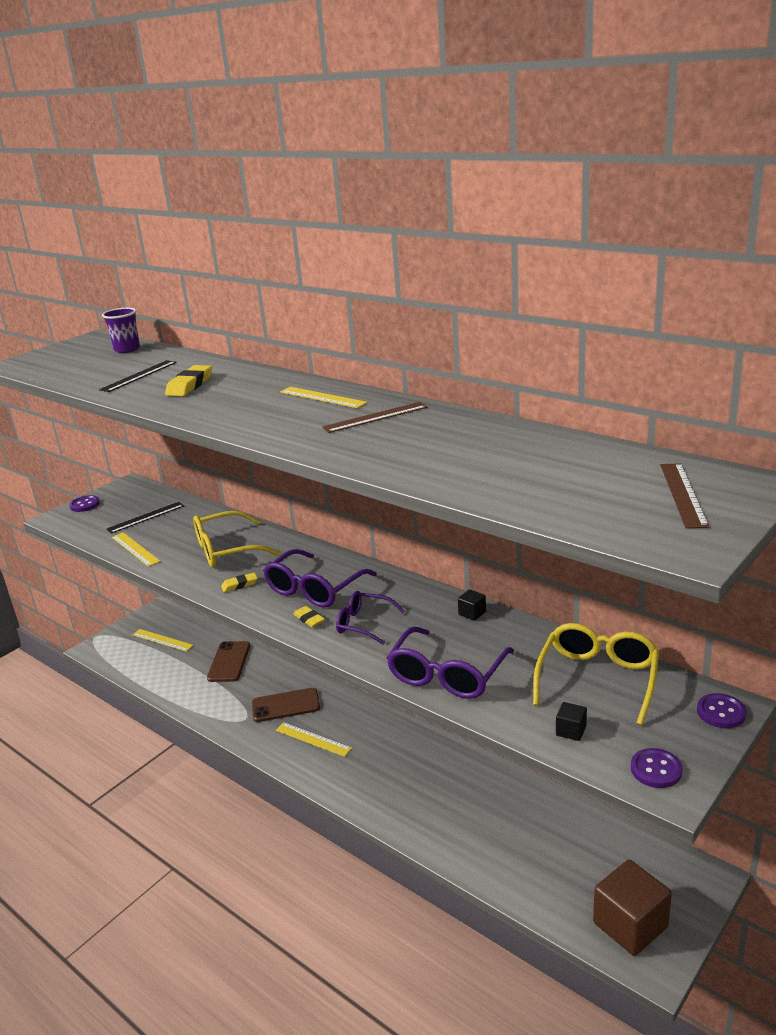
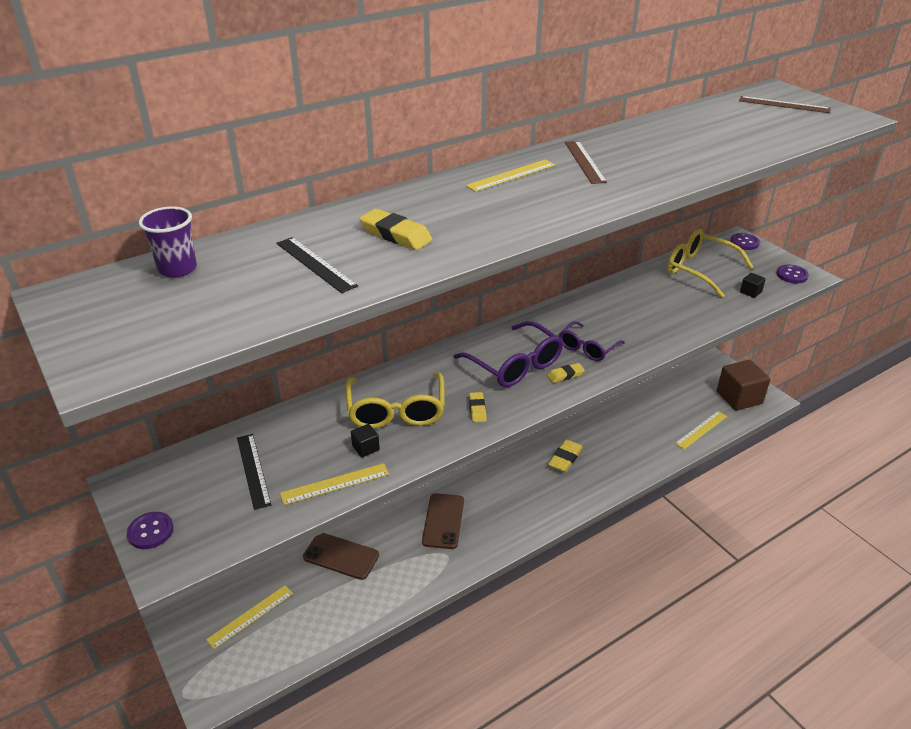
camera: 75 degrees left, 10 degrees up
(313, 739) = (502, 510): yellow ruler -> yellow ruler (701, 430)
(408, 767) = (565, 458): none -> yellow eraser
(447, 675) = (675, 324): purple glasses -> none
(472, 613) = (598, 297): black cube -> black cube (366, 448)

